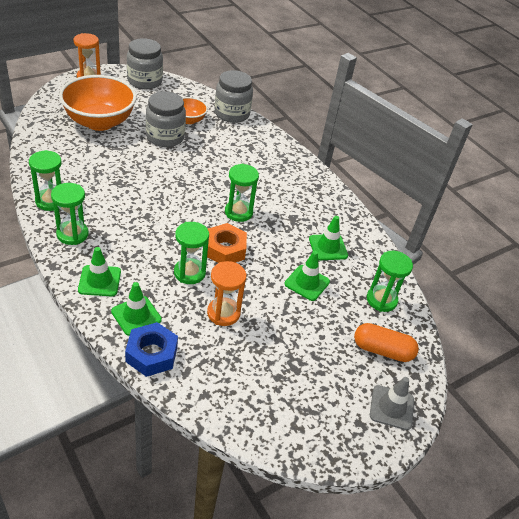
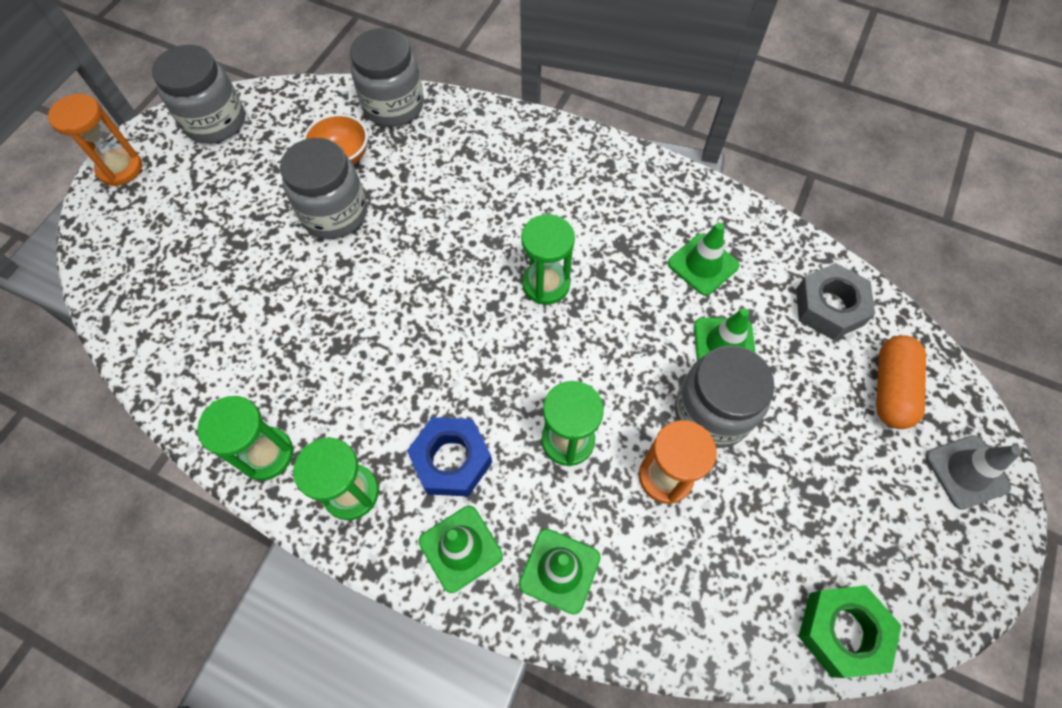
camera: 25 degrees left, 20 degrees up
(100, 122) = (212, 248): orange bowl -> none
(152, 354) = (633, 620): blue nut -> blue nut (451, 460)
(225, 249) = (580, 363): orange nut -> none
(253, 425) = (842, 631): none -> green nut
(273, 304) = (711, 412): none -> grey jar
(381, 300) = (829, 307): green hourglass -> grey nut
(382, 350) = (891, 389): orange capsule -> orange capsule turned 60 degrees counterclockwise

